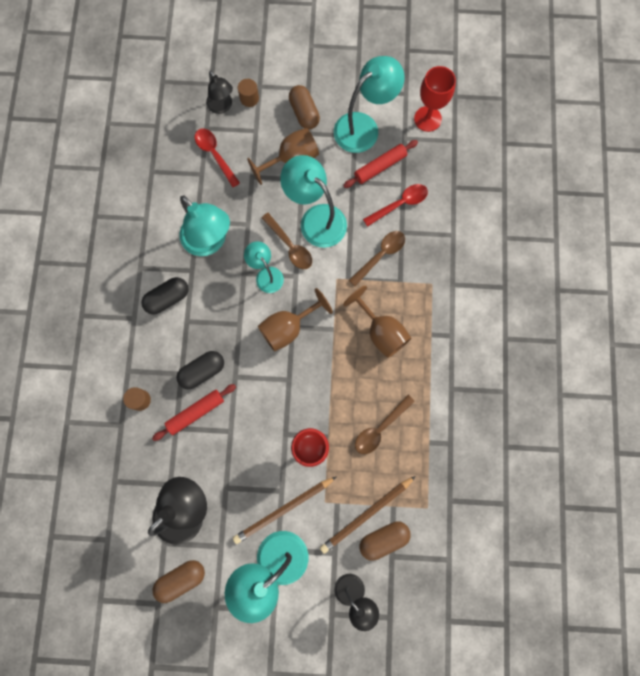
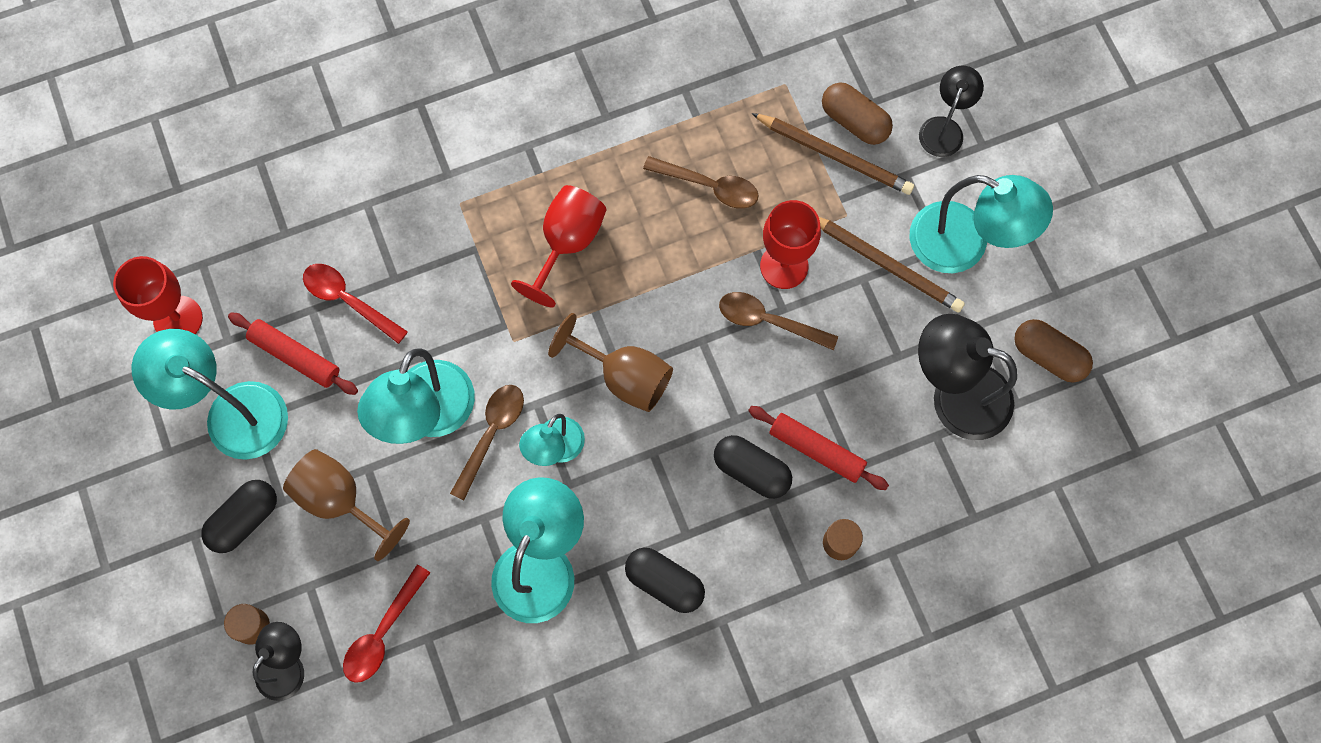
camera: 115 degrees left, 5 degrees down
(304, 113) = (244, 519): brown capsule -> black capsule
(380, 255) = (447, 293): brown spoon -> brown spoon (768, 321)
(381, 331) = (567, 243): brown goblet -> red goblet

